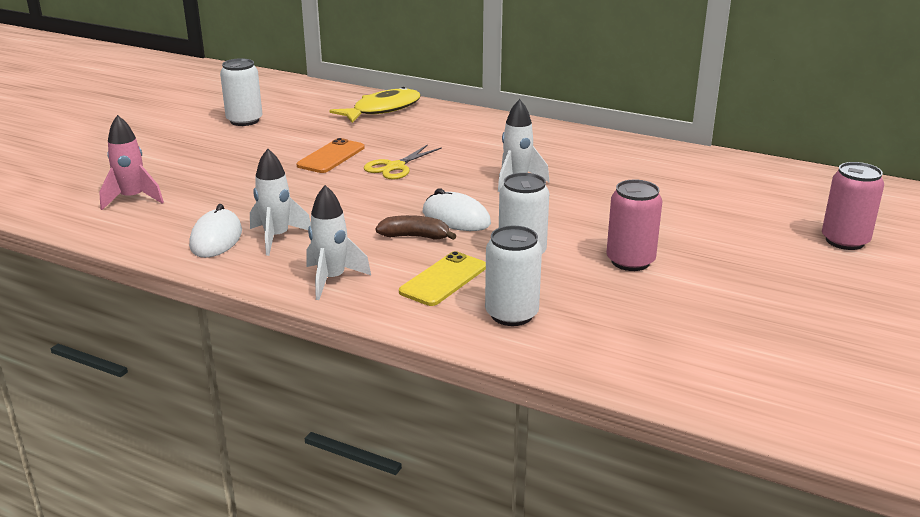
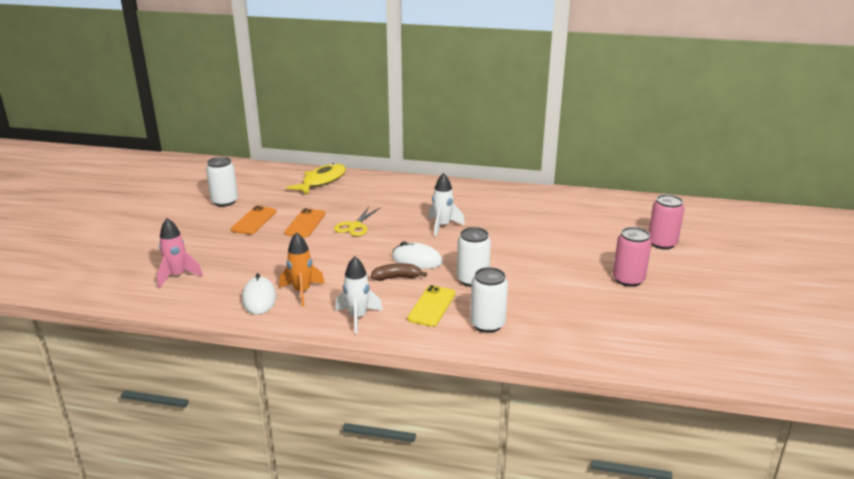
camera: 15 degrees left, 0 degrees up
(267, 146) = (254, 220): none -> orange phone
(277, 238) = (302, 292): white rocket -> orange rocket
(630, 261) = (542, 276): pink can -> pink can (628, 280)

